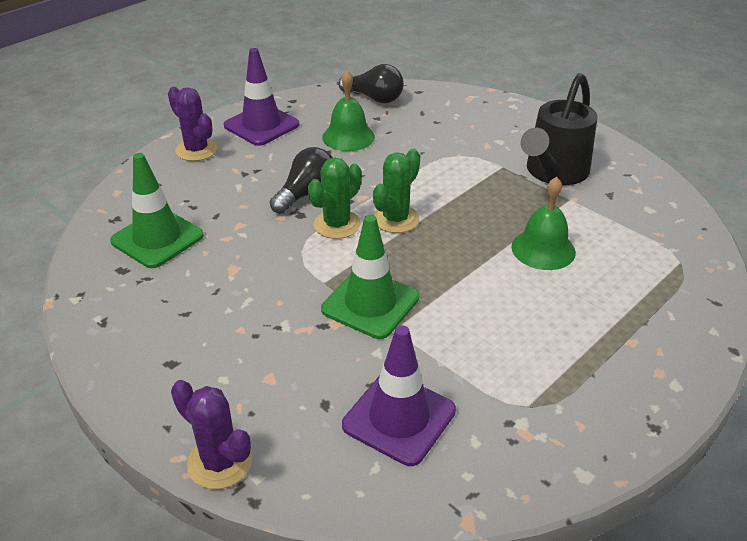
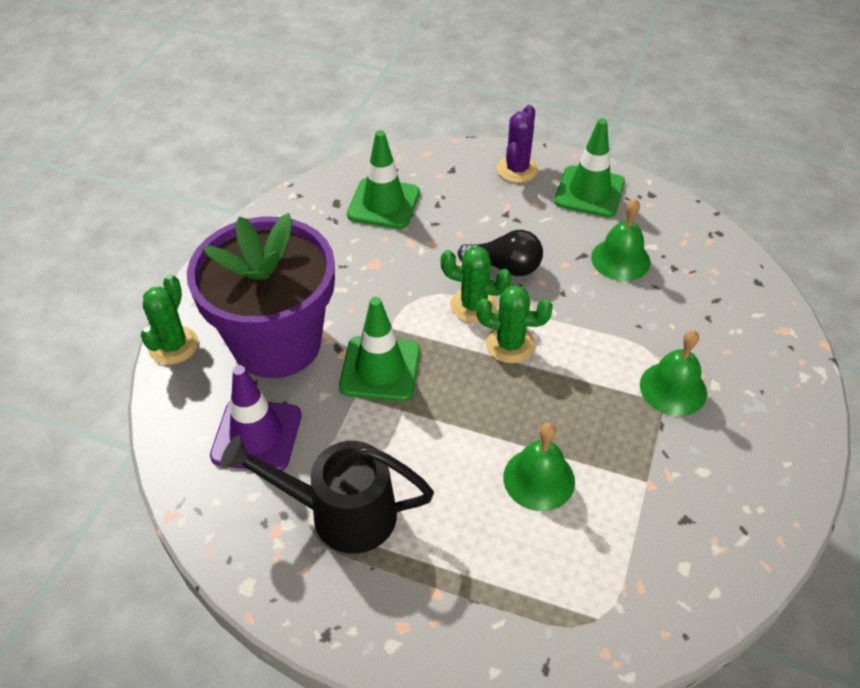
camera: 65 degrees right, 10 degrees up
(220, 462) = (173, 345): purple cactus -> green cactus
(261, 125) = (589, 192): purple traffic cone -> green traffic cone
(283, 369) = (277, 343): none -> purple flower pot
(374, 98) = (710, 252): black light bulb -> none
(492, 159) = (673, 388): none -> green bell
(553, 172) = (689, 453): black watering can -> black watering can (340, 513)

